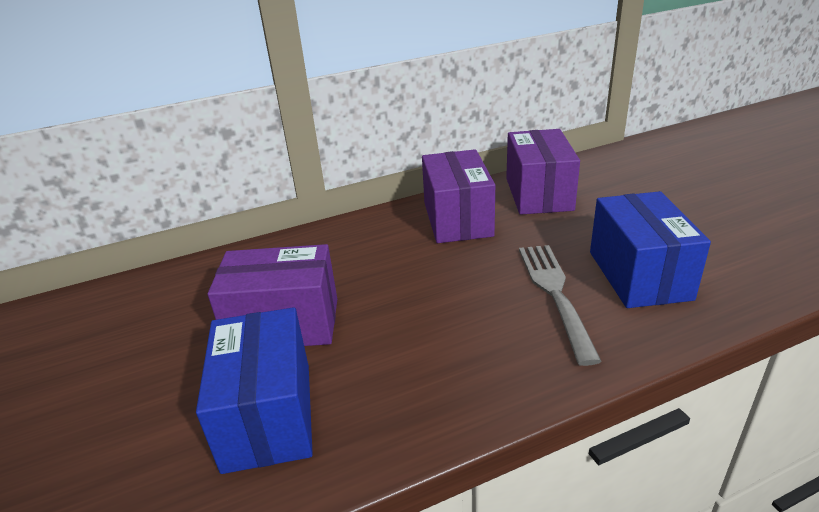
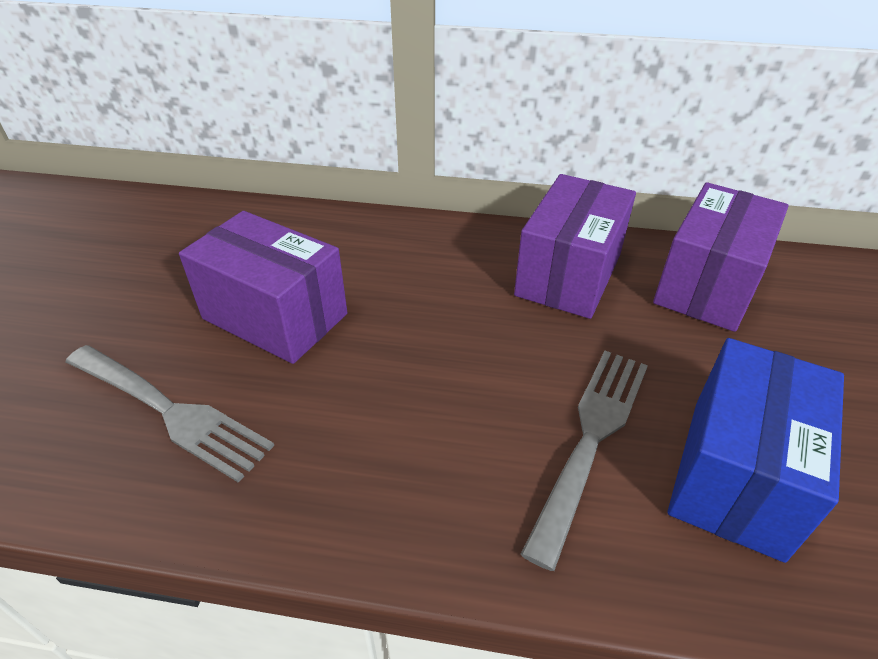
camera: 30 degrees right, 10 degrees up
(268, 415) = (170, 411): blue box -> grey fork

